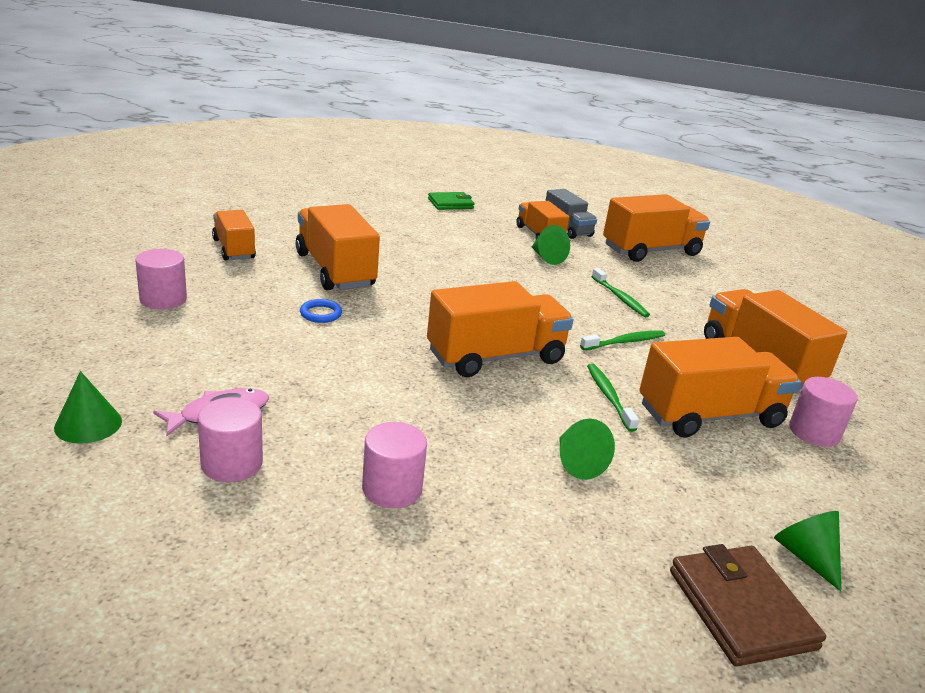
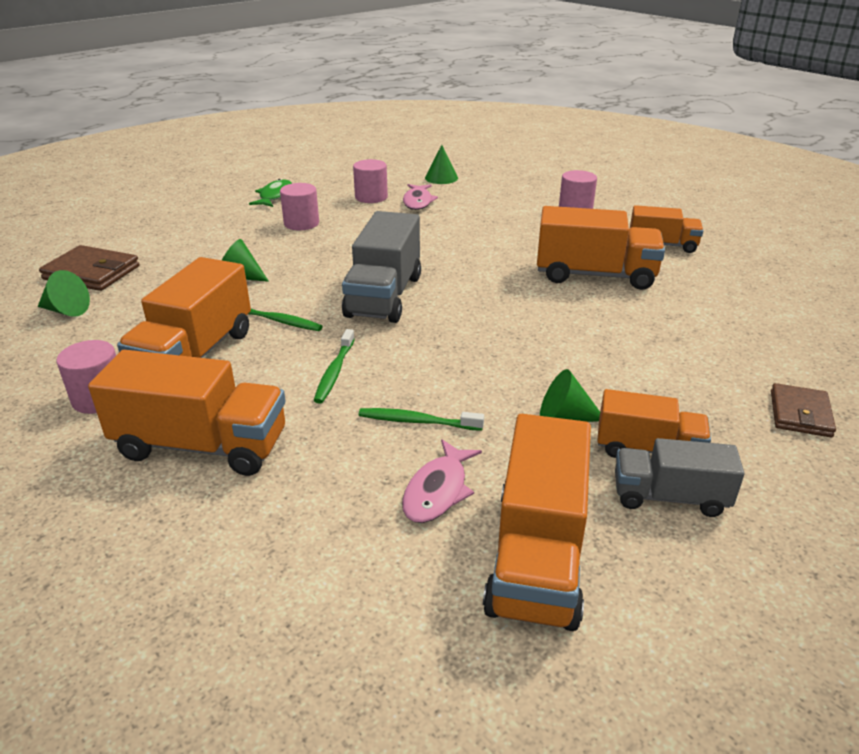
camera: 130 degrees right, 5 degrees up
(309, 582) = (274, 196): none -> green fish
(321, 314) = (514, 251): blue ring -> none
(450, 203) = (800, 414): green wallet -> brown wallet
(495, 357) = (384, 296): orange truck -> grey truck
(657, 279) = (438, 490): none -> pink fish

